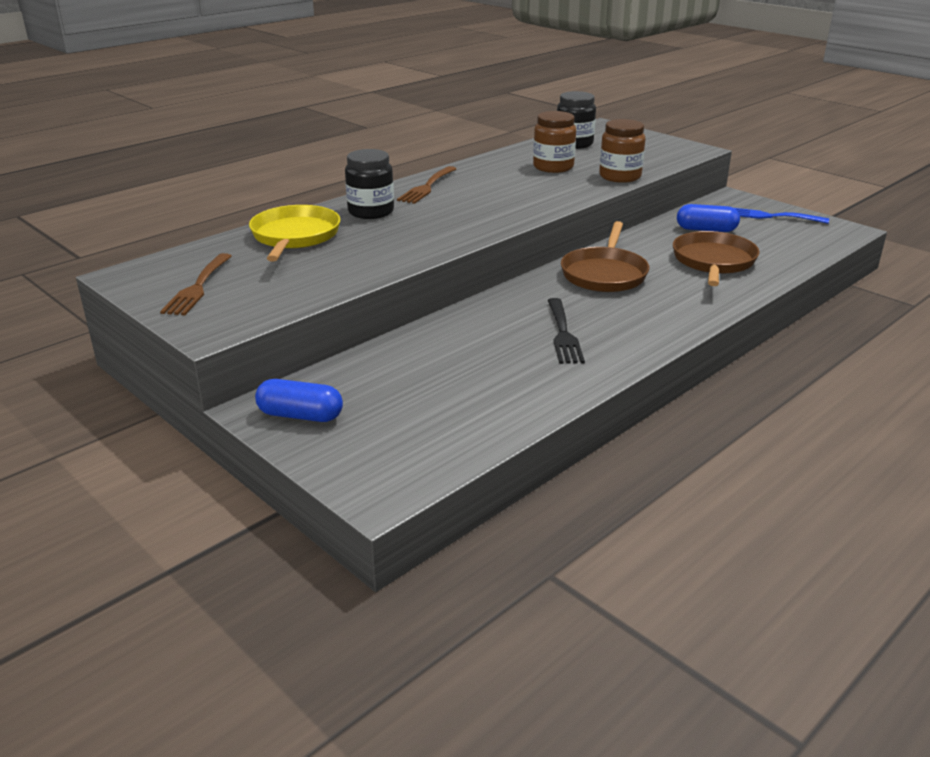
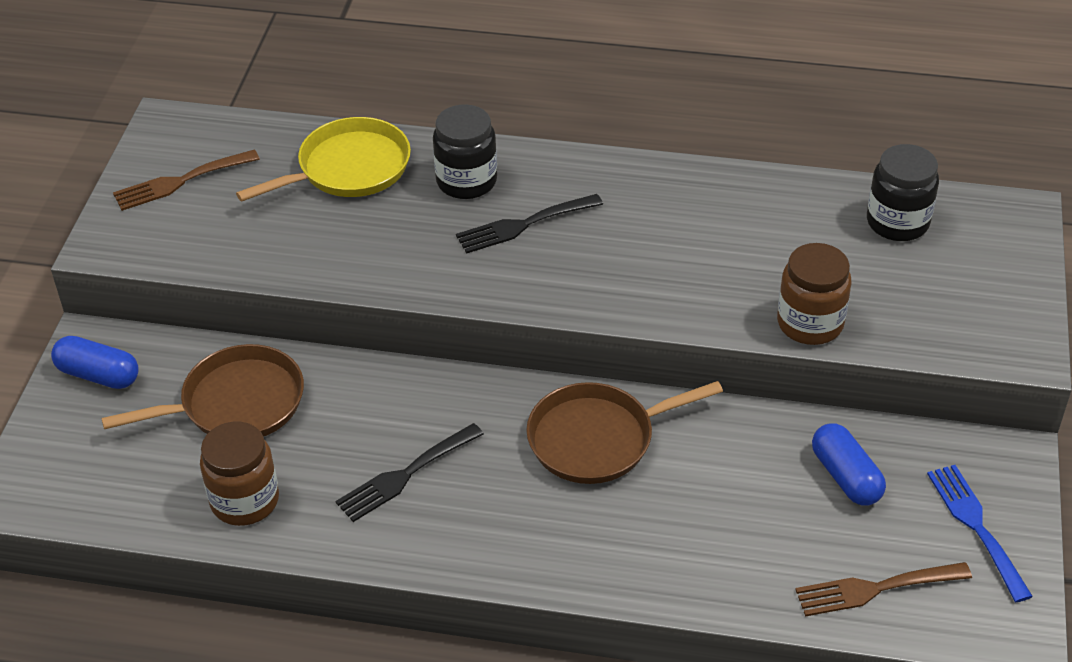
camera: 55 degrees right, 15 degrees up
(300, 415) = (98, 375): blue capsule -> blue capsule turned 45 degrees counterclockwise
(427, 187) = (586, 180): brown fork -> brown fork (875, 589)
(436, 209) = (523, 225): none -> black fork
(553, 167) = (777, 247): brown jar -> brown jar (245, 500)
(713, 261) = (738, 525): brown pan -> brown pan (236, 403)

